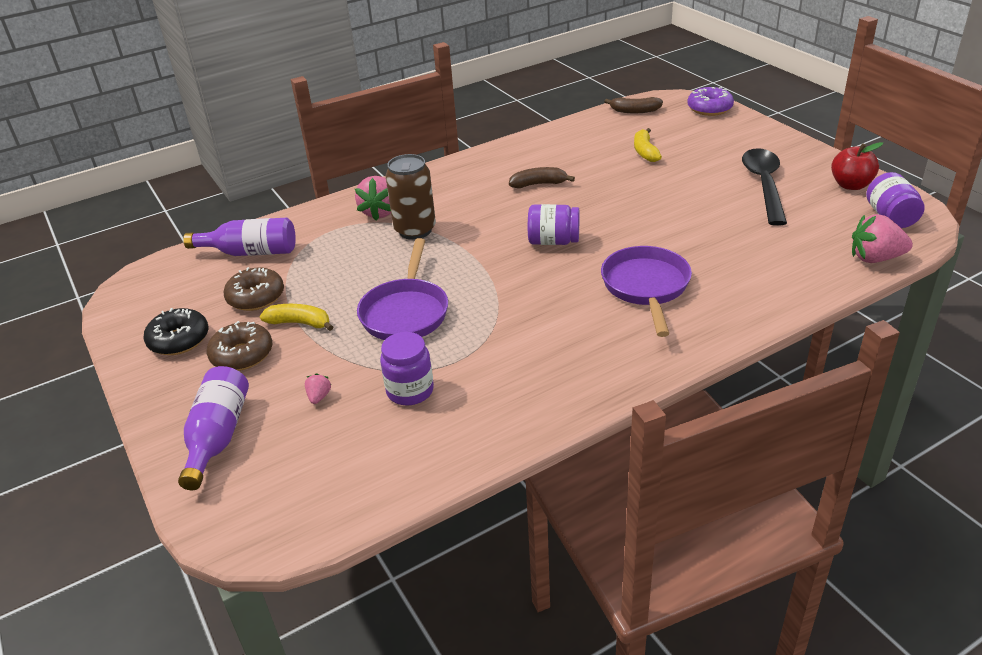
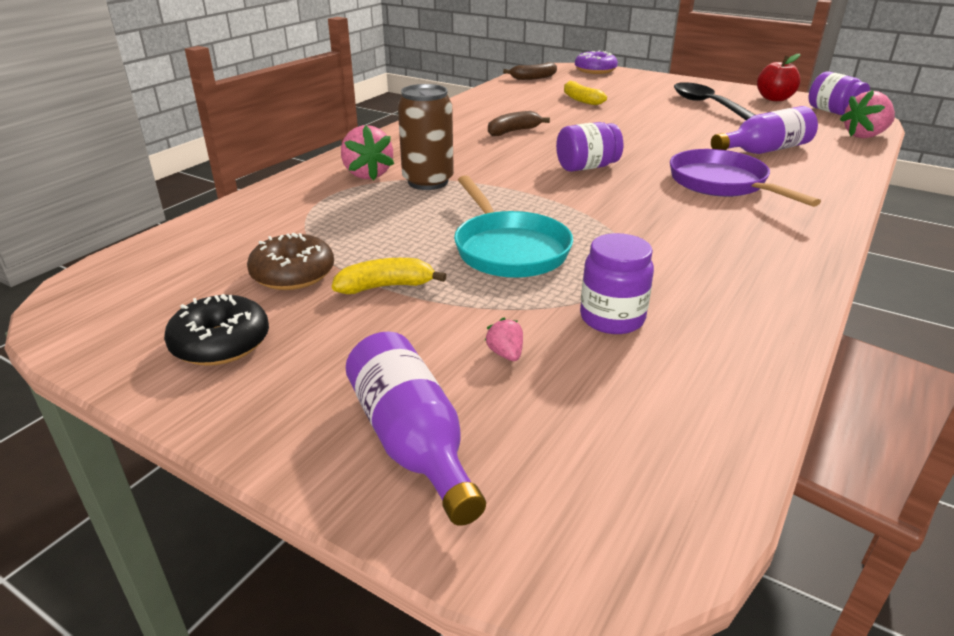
camera: 30 degrees left, 5 degrees down
(242, 355) = (341, 337): brown donut -> none
(250, 252) = (235, 234): purple bottle -> purple bottle (764, 150)
(405, 312) = (508, 249): purple pan -> turquoise pan

